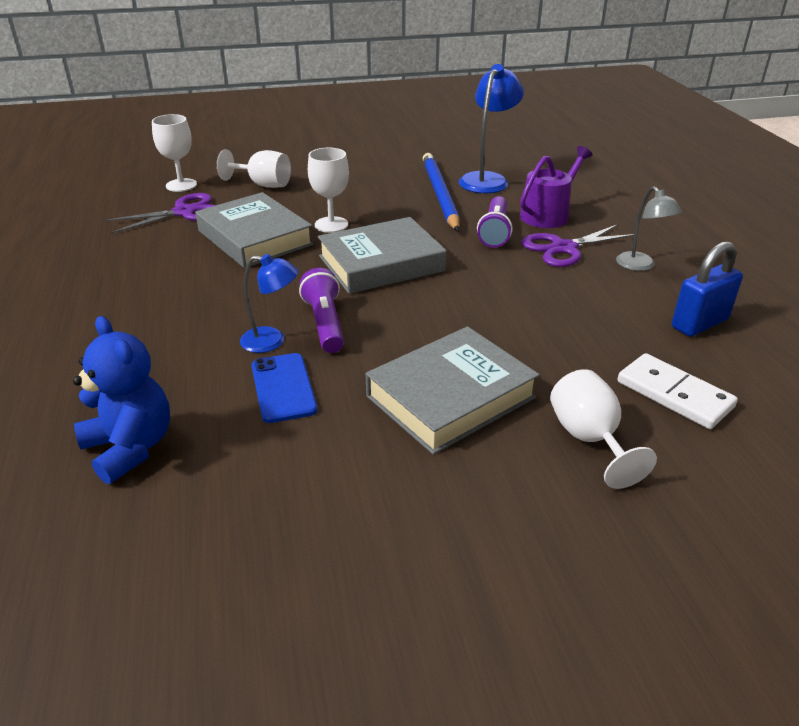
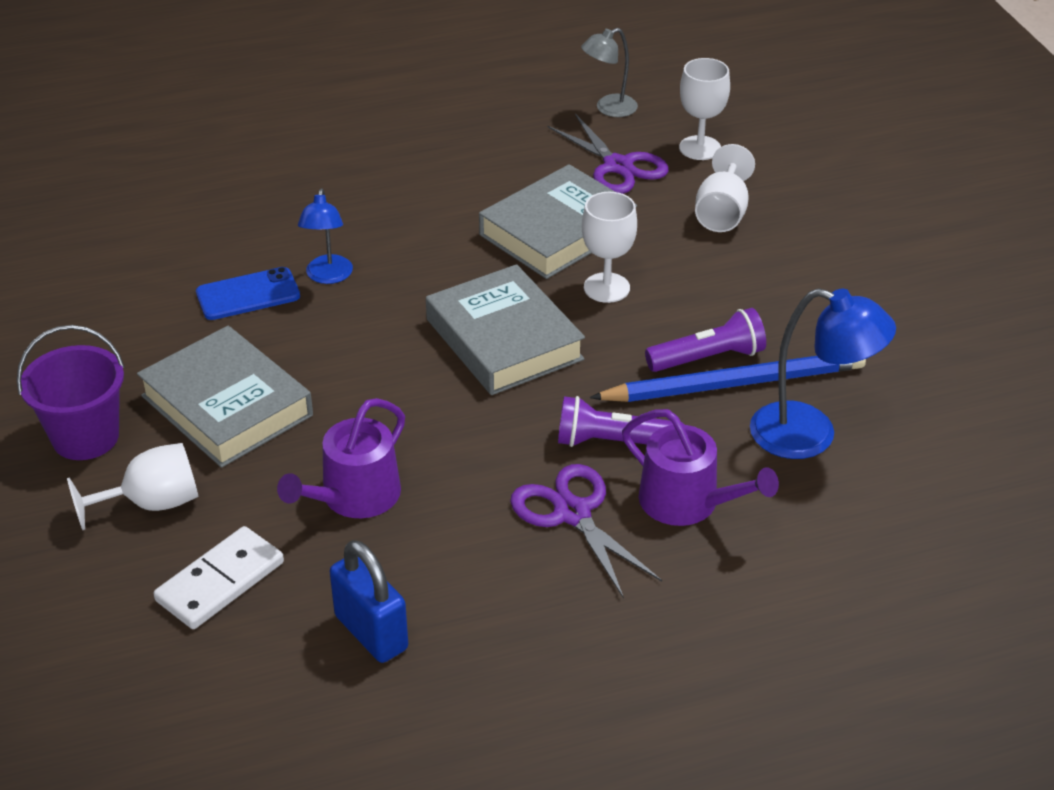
camera: 85 degrees right, 5 degrees up
(130, 447) = (170, 225): blue teddy bear -> none
(325, 324) = (362, 308): purple flashlight -> purple flashlight (708, 358)
(497, 494) = (85, 437): none -> purple bucket
(562, 329) = (354, 497): none -> purple watering can
(640, 266) = (528, 593): grey lamp -> grey lamp (608, 109)

